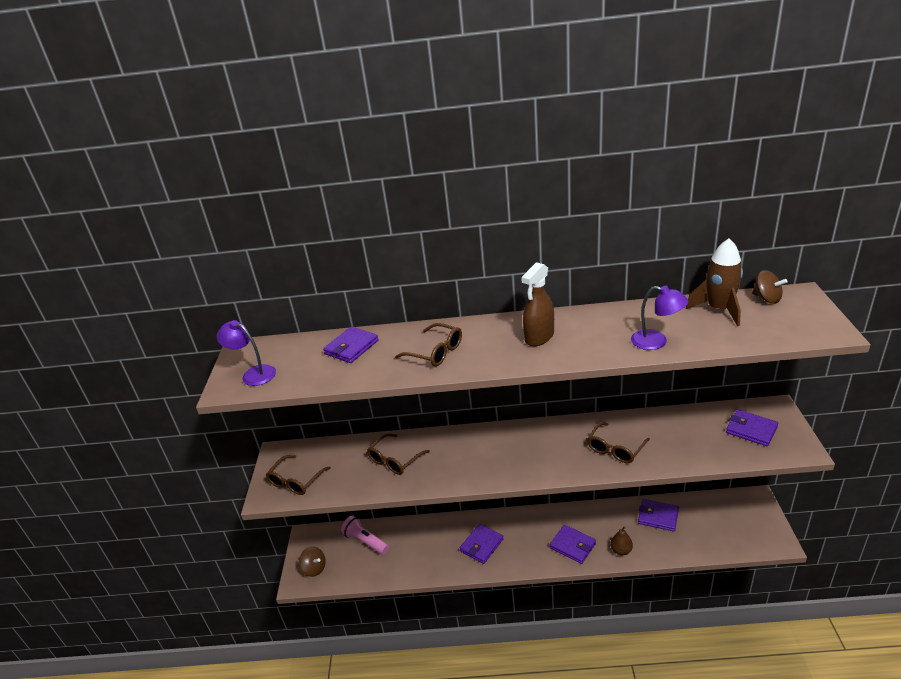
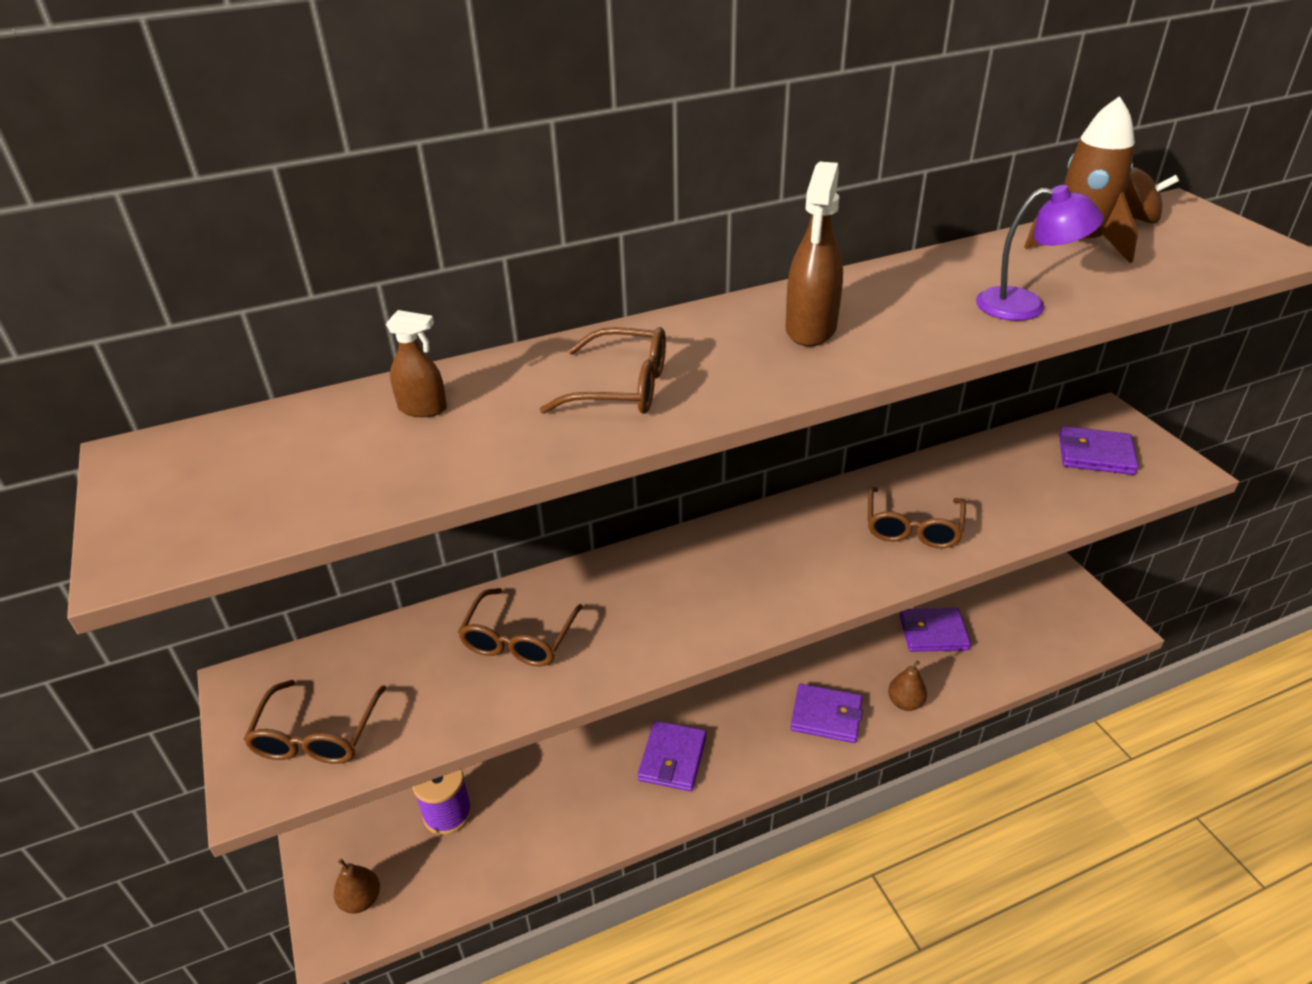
camera: 25 degrees left, 5 degrees up
(253, 374) = (200, 506): purple lamp -> none
(314, 568) = (361, 899): brown spinning top -> brown pear
(351, 347) = (423, 409): purple wallet -> brown spray bottle
(365, 541) = (447, 813): pink flashlight -> purple spool

